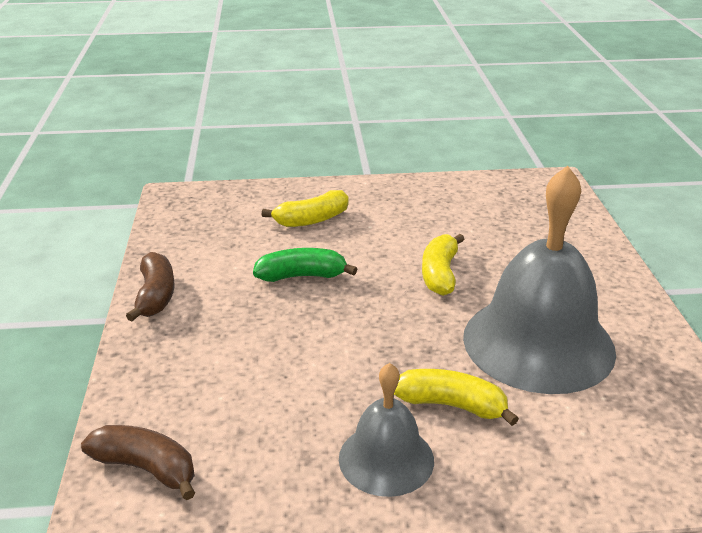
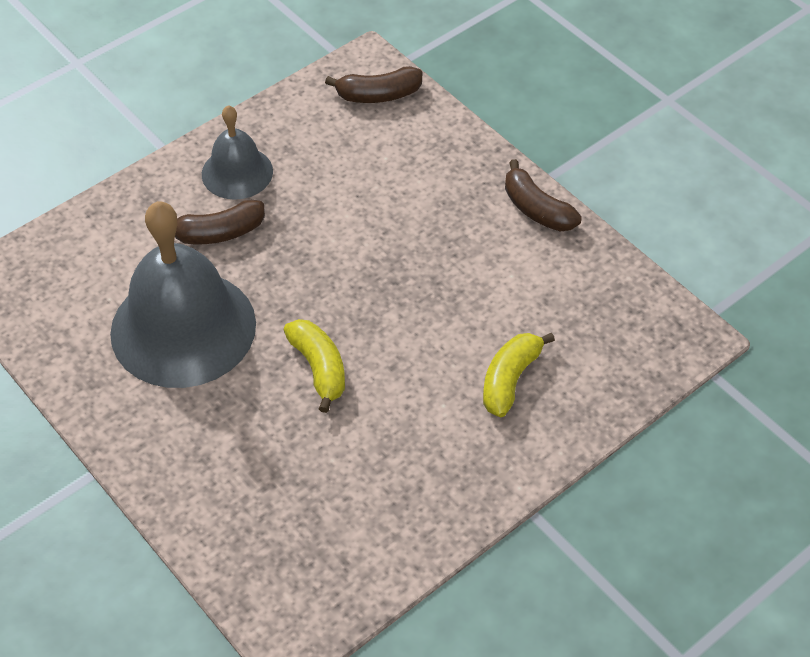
camera: 145 degrees right, 20 degrees up
(302, 276) = (441, 296): green banana -> none
(452, 405) = (219, 233): yellow banana -> brown banana

